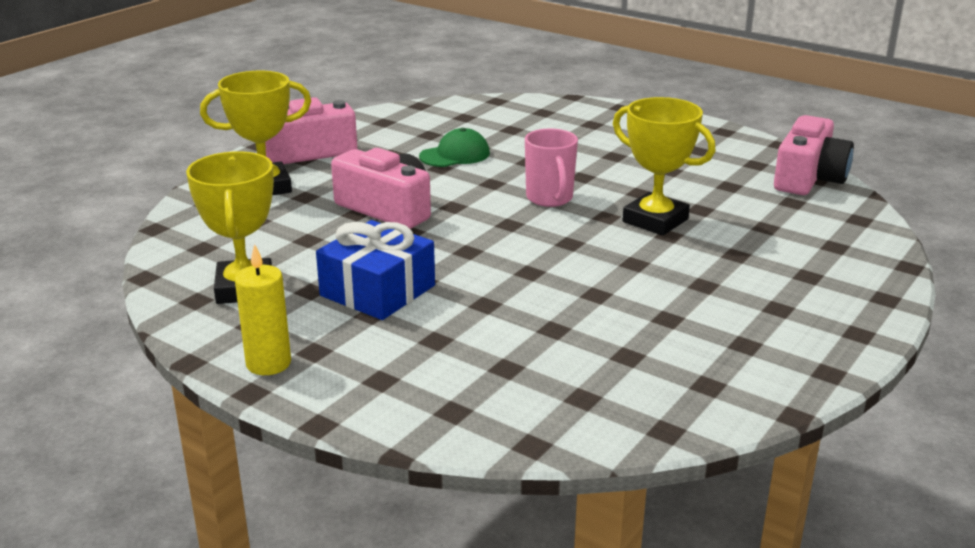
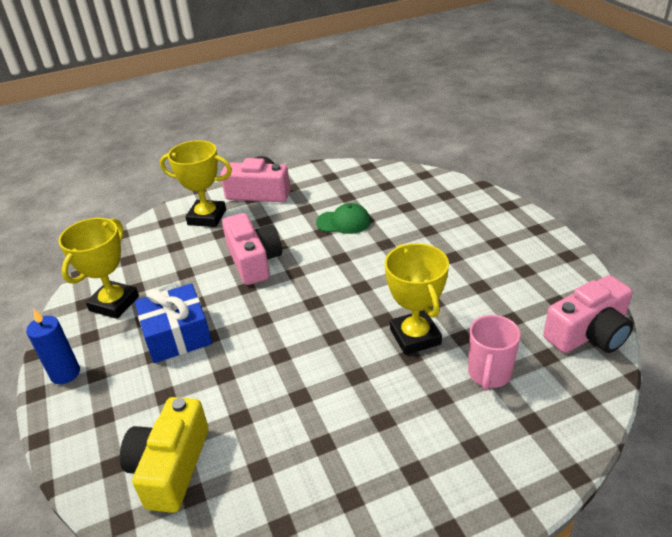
camera: 35 degrees right, 10 degrees up
(268, 363) = (65, 373): yellow candle -> blue candle
(527, 388) = (170, 467): none -> yellow camera
(550, 199) = (363, 286): pink mug -> pink mug (489, 374)

